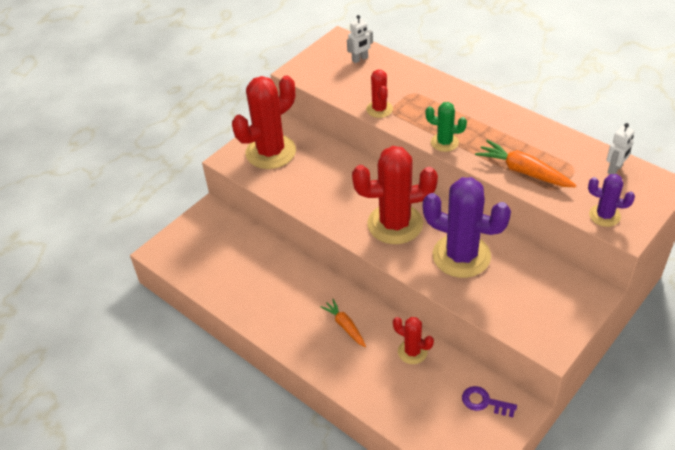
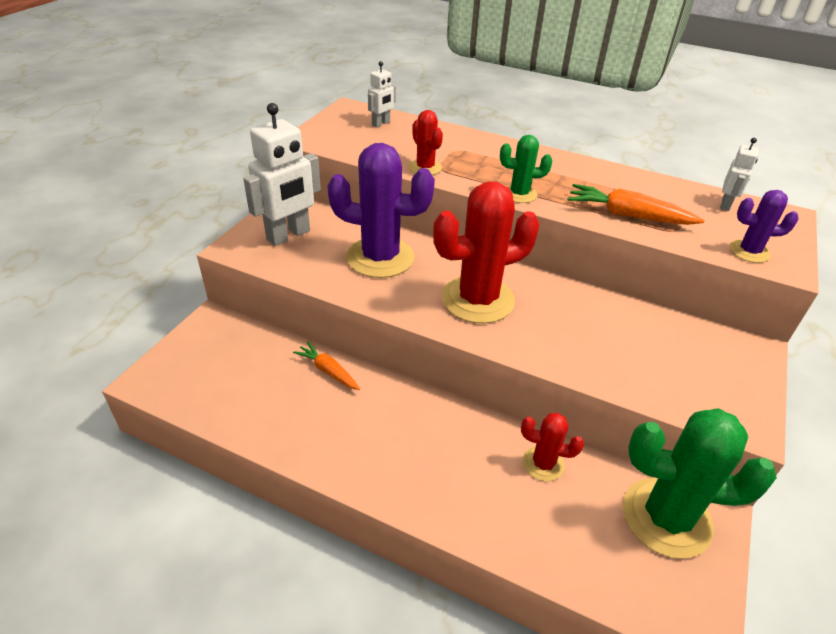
camera: 20 degrees left, 5 degrees down
(270, 152) = (289, 235): red cactus -> white robot
(345, 326) = (440, 443): orange carrot -> orange carrot (328, 371)
(461, 256) = (577, 327): purple cactus -> purple cactus (380, 257)
(484, 402) = (666, 517): purple key -> green cactus

